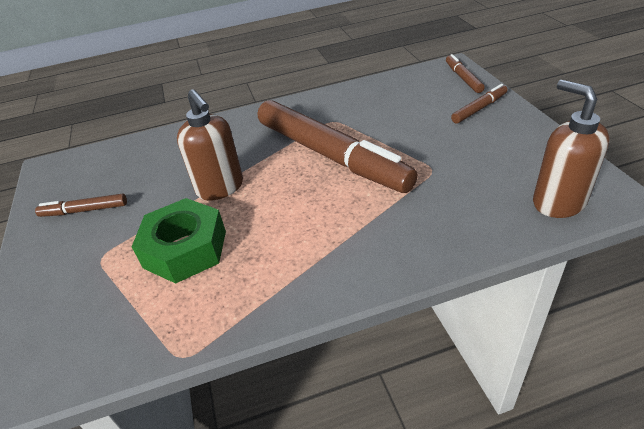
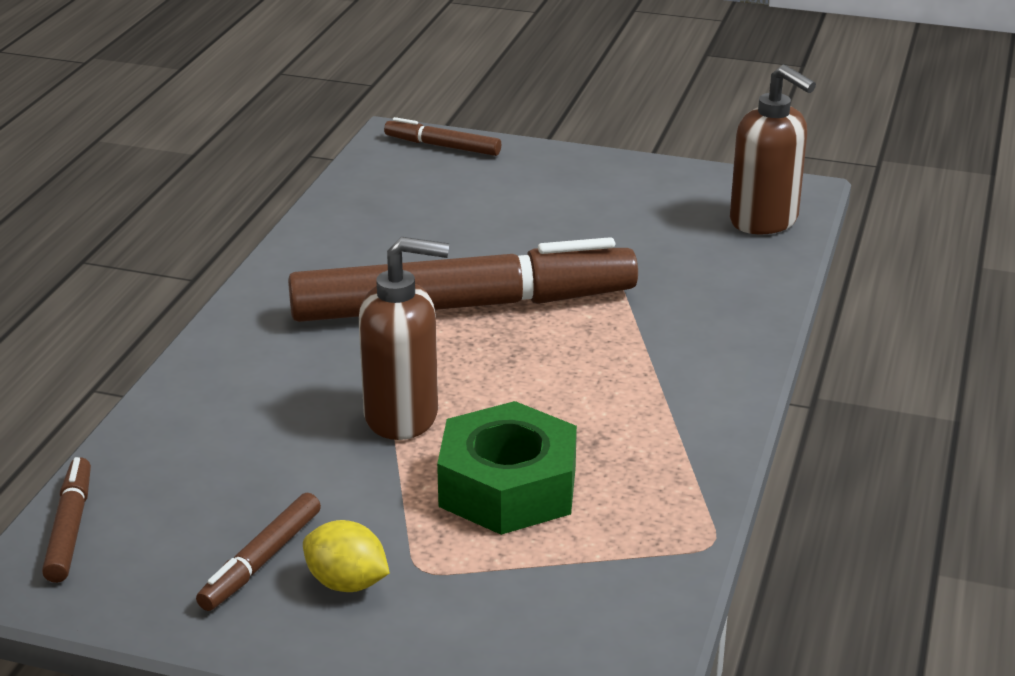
camera: 60 degrees left, 10 degrees down
(79, 241) = (347, 583): none -> yellow lemon
(479, 109) = (531, 172): brown marker -> brown marker (70, 528)
(558, 202) = (764, 221): brown soap dispenser -> brown soap dispenser turned 135 degrees counterclockwise

